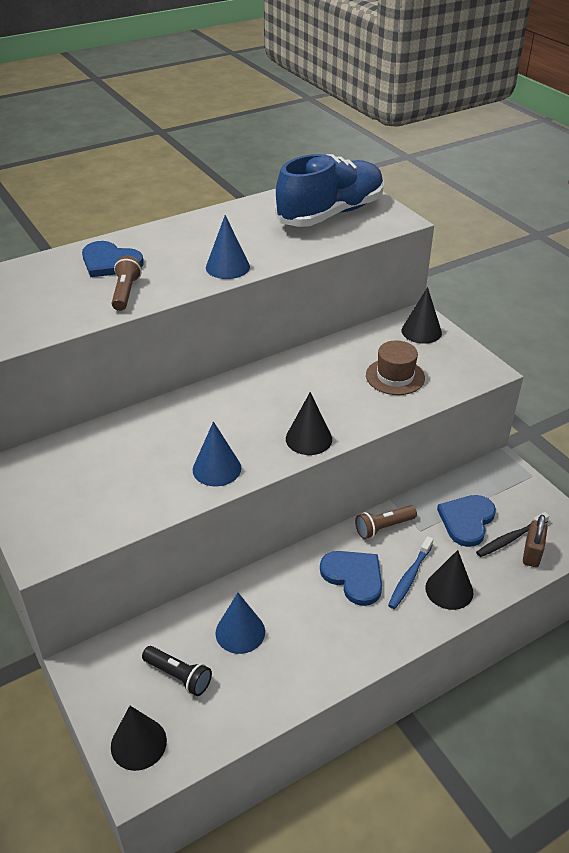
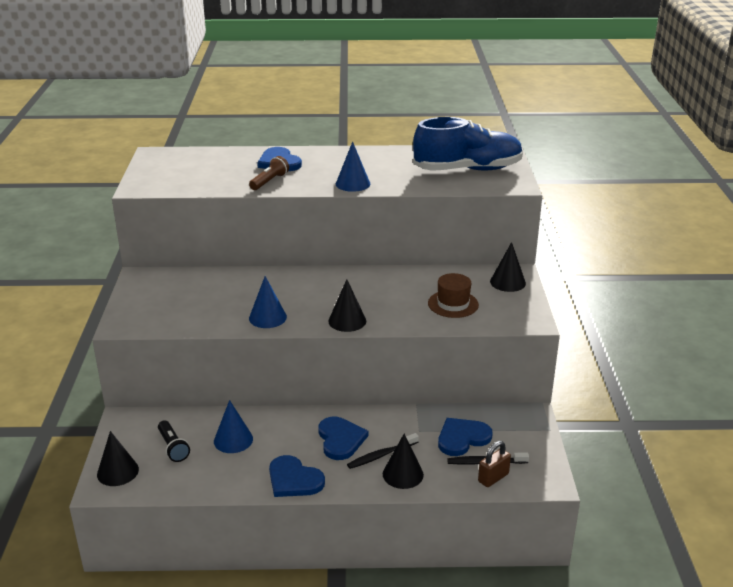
camera: 30 degrees right, 10 degrees down
(349, 651) = (294, 480): none -> blue heart
(383, 527) = (393, 419): brown flashlight -> none
(410, 577) = (381, 455): blue toothbrush -> black toothbrush

